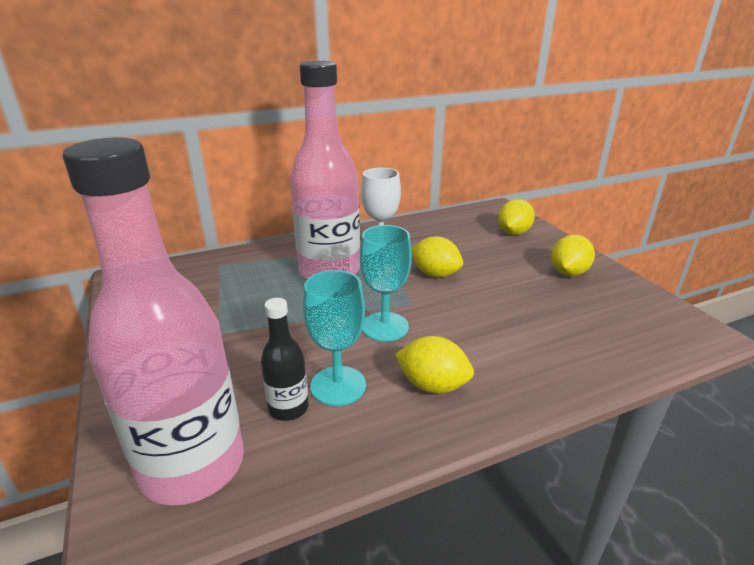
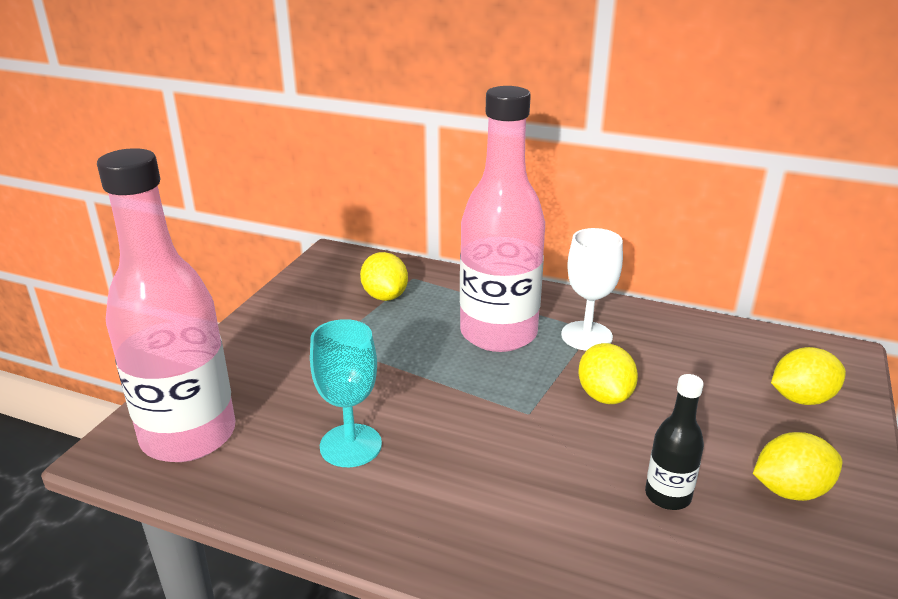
camera: 45 degrees right, 0 degrees up
(288, 408) = (293, 438): black bottle -> black bottle (667, 496)
(385, 327) = (466, 419): turquoise goblet -> none
(432, 385) = (423, 500): yellow lemon -> yellow lemon (385, 296)

